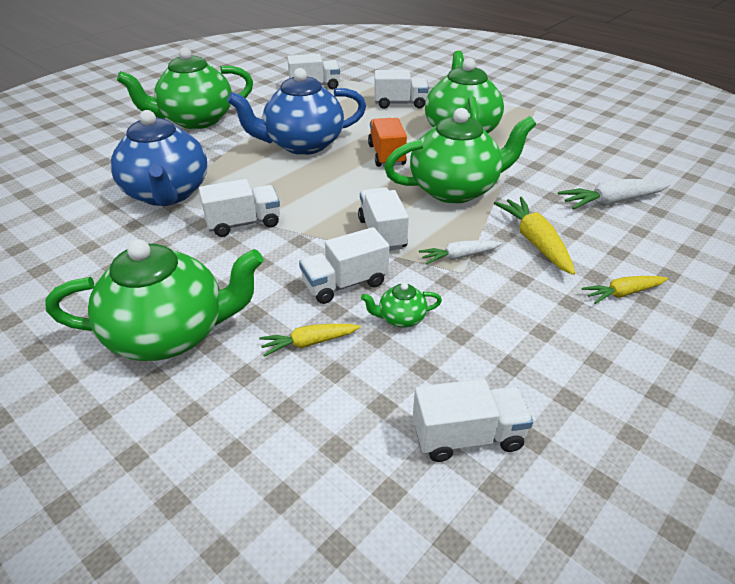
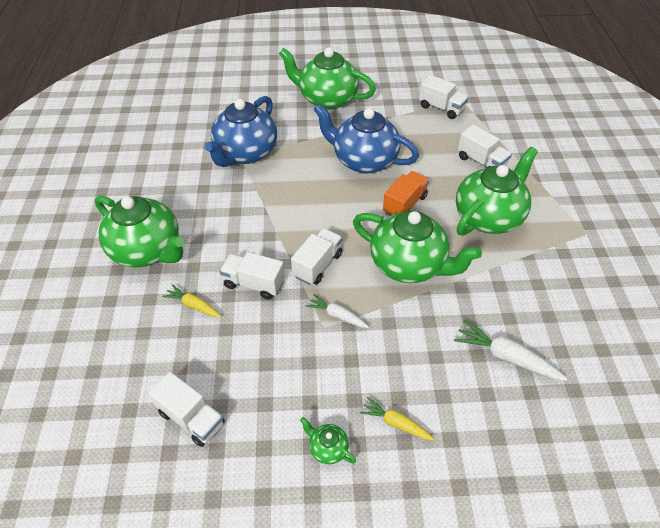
camera: 45 degrees right, 10 degrees up
(244, 223) = (257, 202): white truck -> none
(401, 318) = (251, 328): green teapot -> green teapot (328, 448)
(535, 242) = (399, 343): yellow carrot -> none

